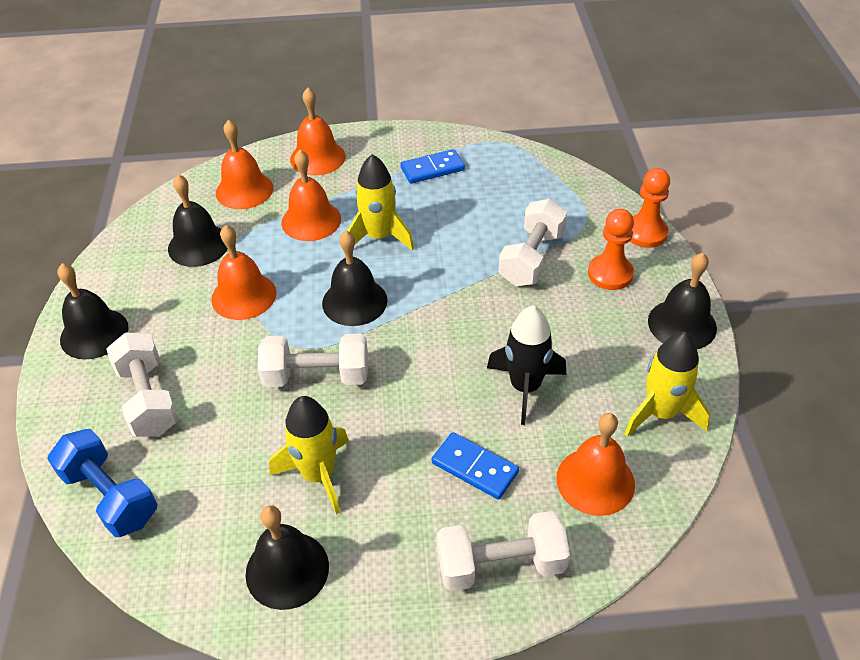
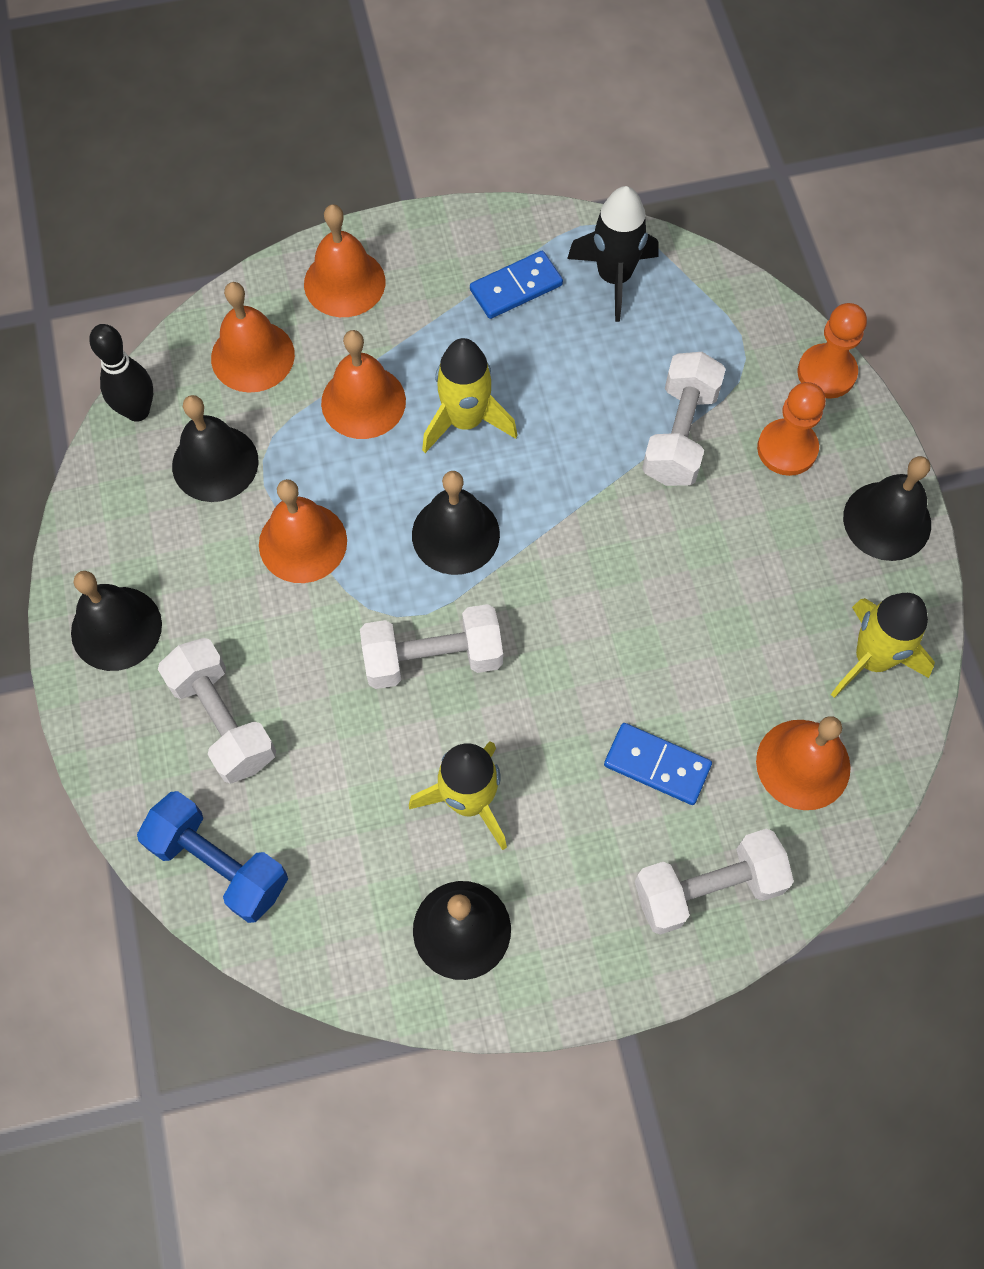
camera: 10 degrees left, 20 degrees up
(157, 212) = (137, 411): none -> black bowling pin
(525, 387) = (700, 642): black rocket -> black rocket (614, 277)

